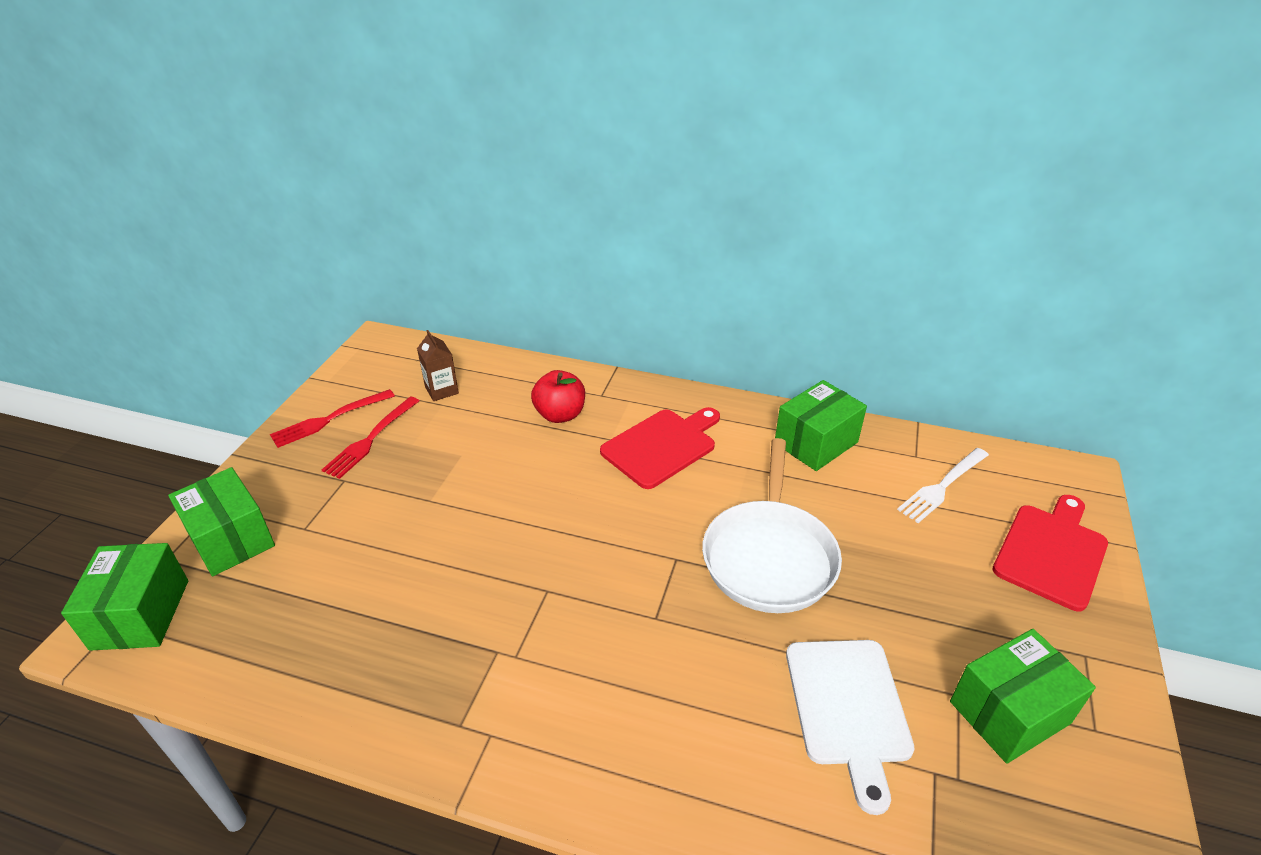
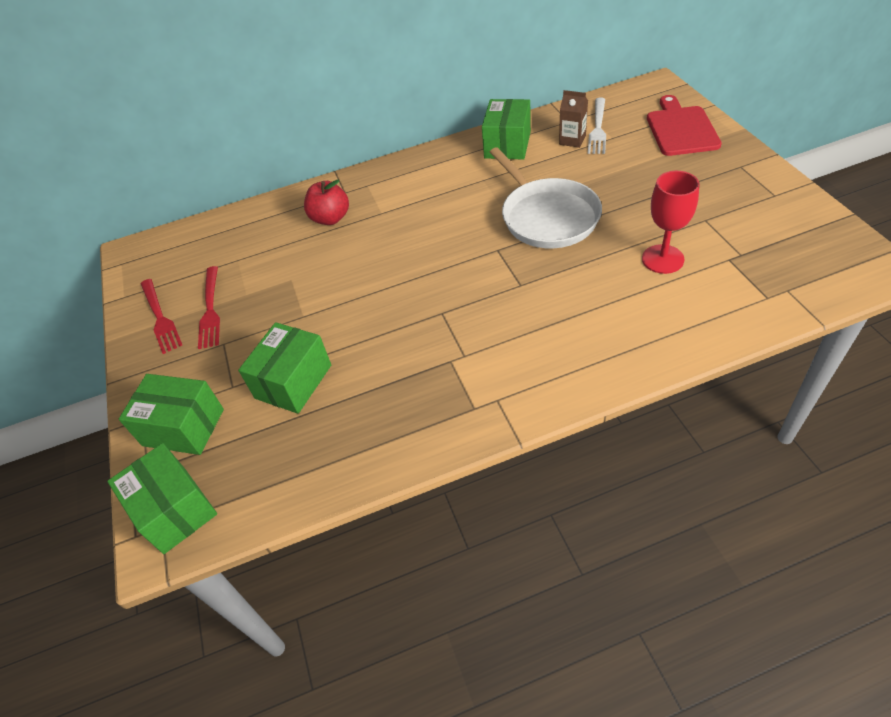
camera: 30 degrees left, 10 degrees up
(329, 419) = (160, 317): red fork -> red fork turned 45 degrees counterclockwise
(441, 390) = (225, 252): brown carton -> brown carton (572, 140)
(662, 446) = (419, 198): red cutting board -> none
(848, 708) = (662, 259): white cutting board -> red goblet
(1009, 712) = (734, 212): green box -> green box (293, 381)

